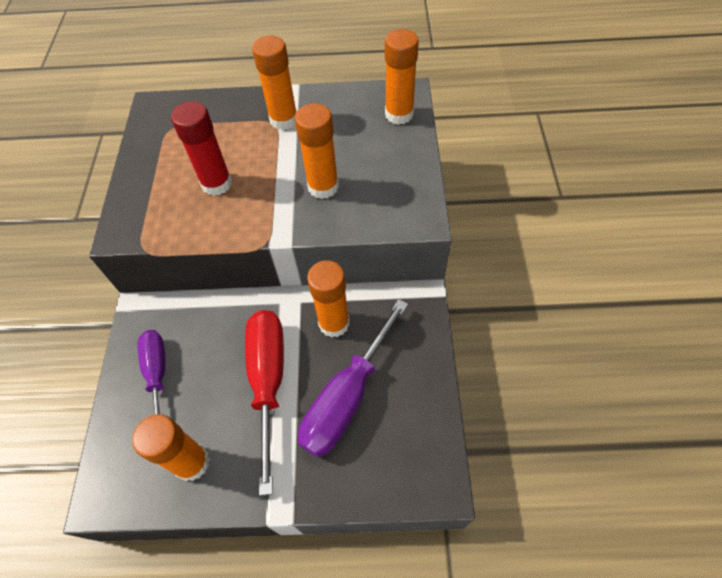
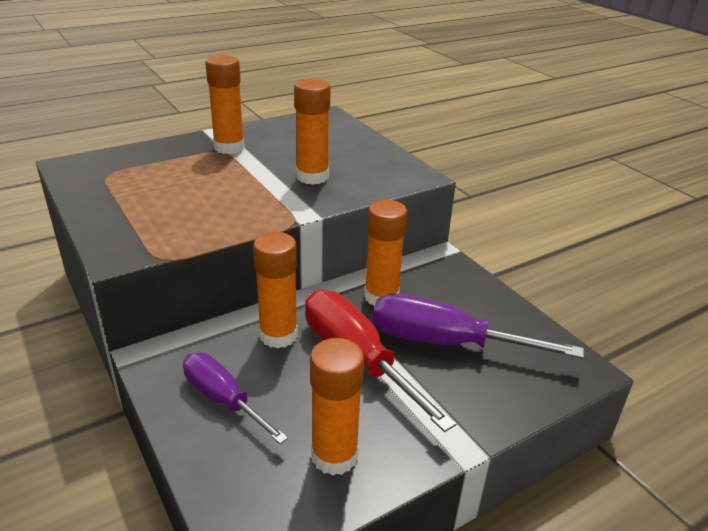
camera: 35 degrees left, 25 degrees down
(216, 184) = (200, 197): red glue stick -> none
(347, 397) = (445, 342): purple screwdriver -> purple screwdriver turned 105 degrees clockwise
(399, 114) = (334, 126): orange glue stick -> orange glue stick (278, 335)

